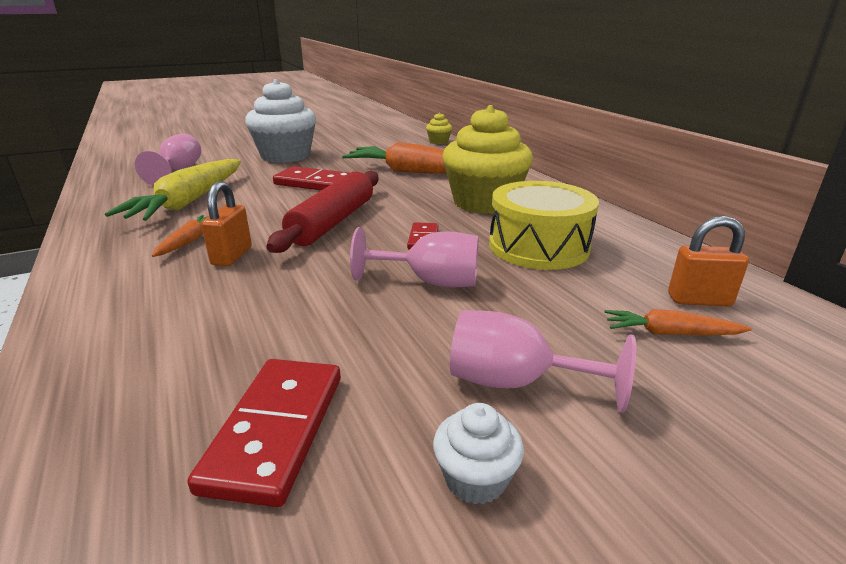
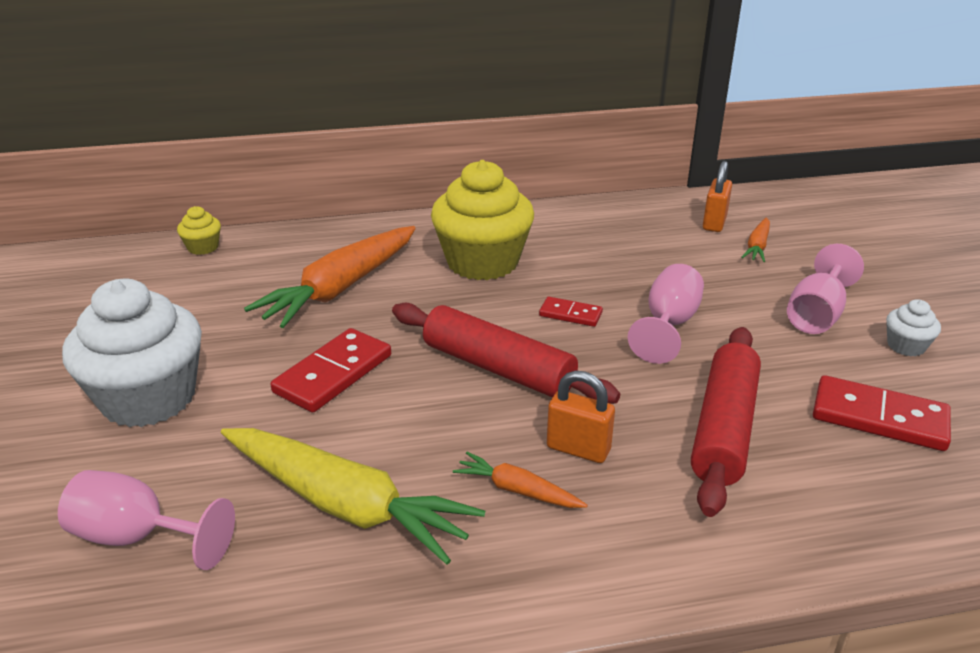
camera: 75 degrees left, 5 degrees up
(256, 317) = (724, 428): none -> red rolling pin
(538, 246) = (608, 258): yellow drum -> none

